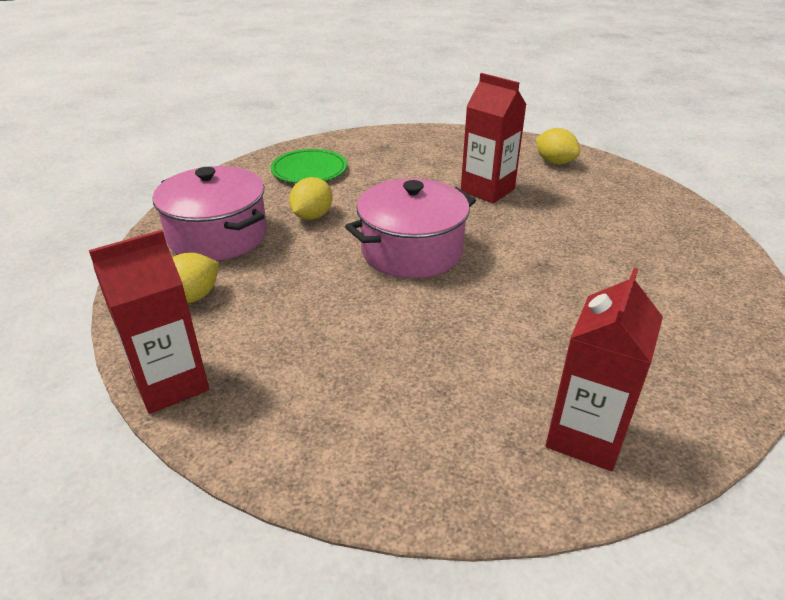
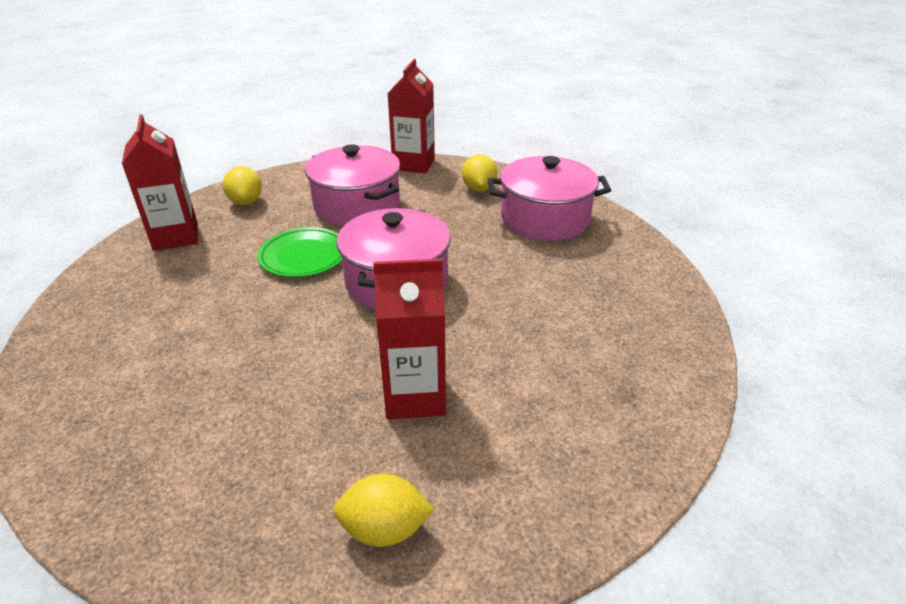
camera: 135 degrees right, 0 degrees up
(309, 170) = (619, 307): green plate -> green plate (304, 256)
(312, 216) = (518, 266): yellow lemon -> yellow lemon (246, 202)
(334, 352) = (357, 206): none -> pink pot

